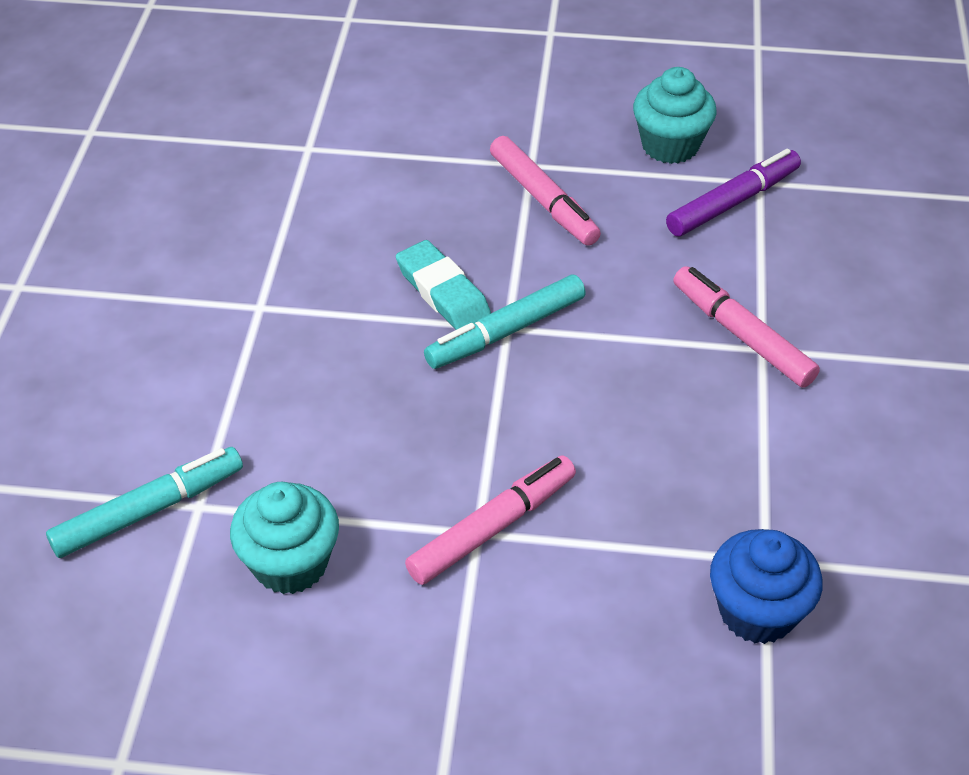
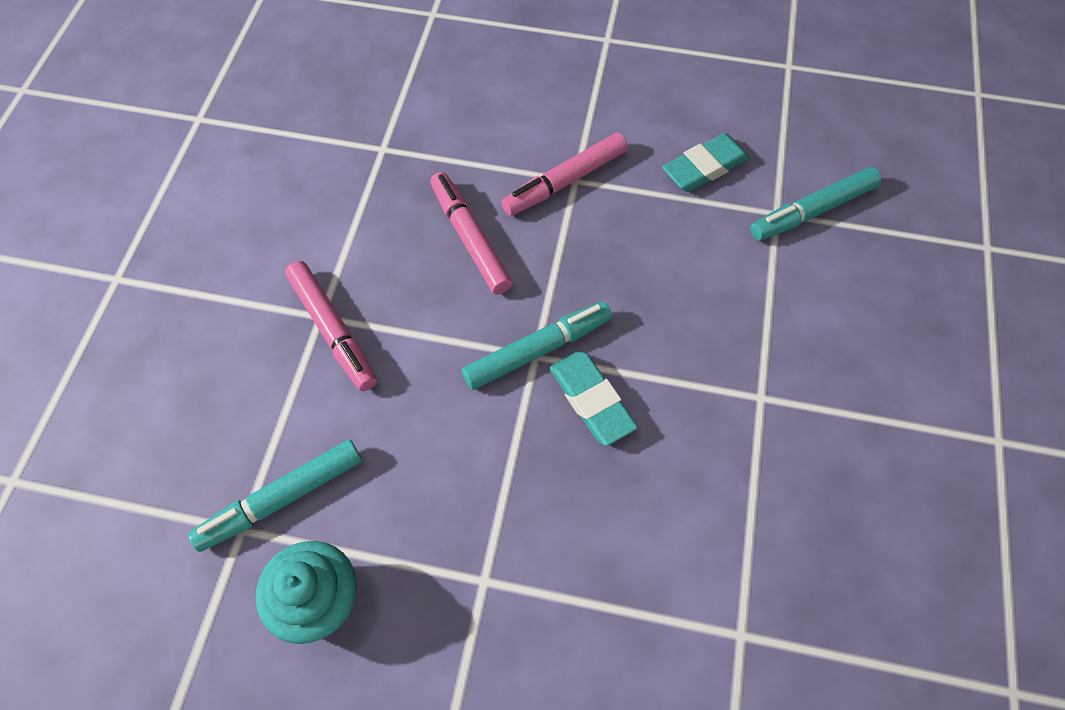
camera: 175 degrees left, 15 degrees up
(290, 563) = (704, 167): turquoise cupcake -> turquoise eraser
(543, 200) = (479, 519): pink marker -> pink marker (470, 238)
(733, 202) = (281, 498): purple marker -> turquoise marker
(757, 611) = (400, 117): blue cupcake -> none

